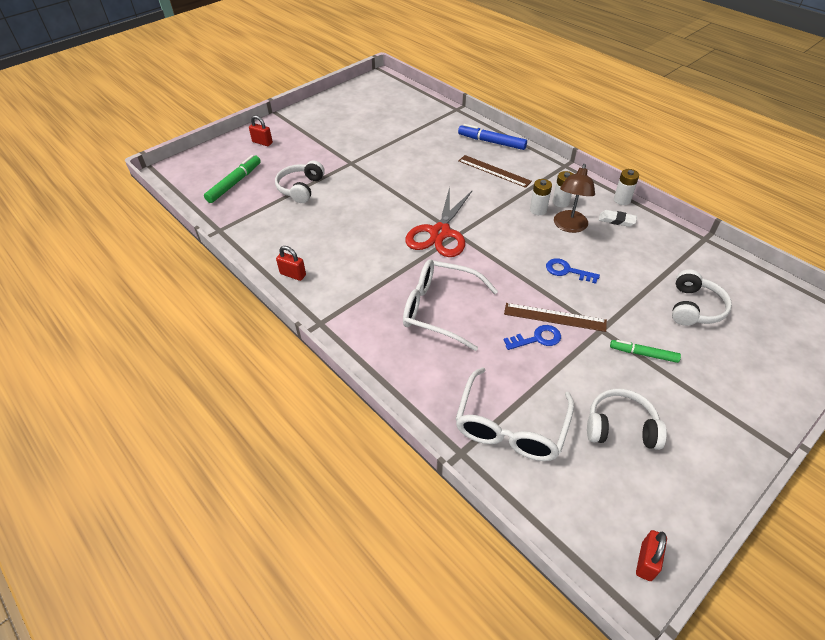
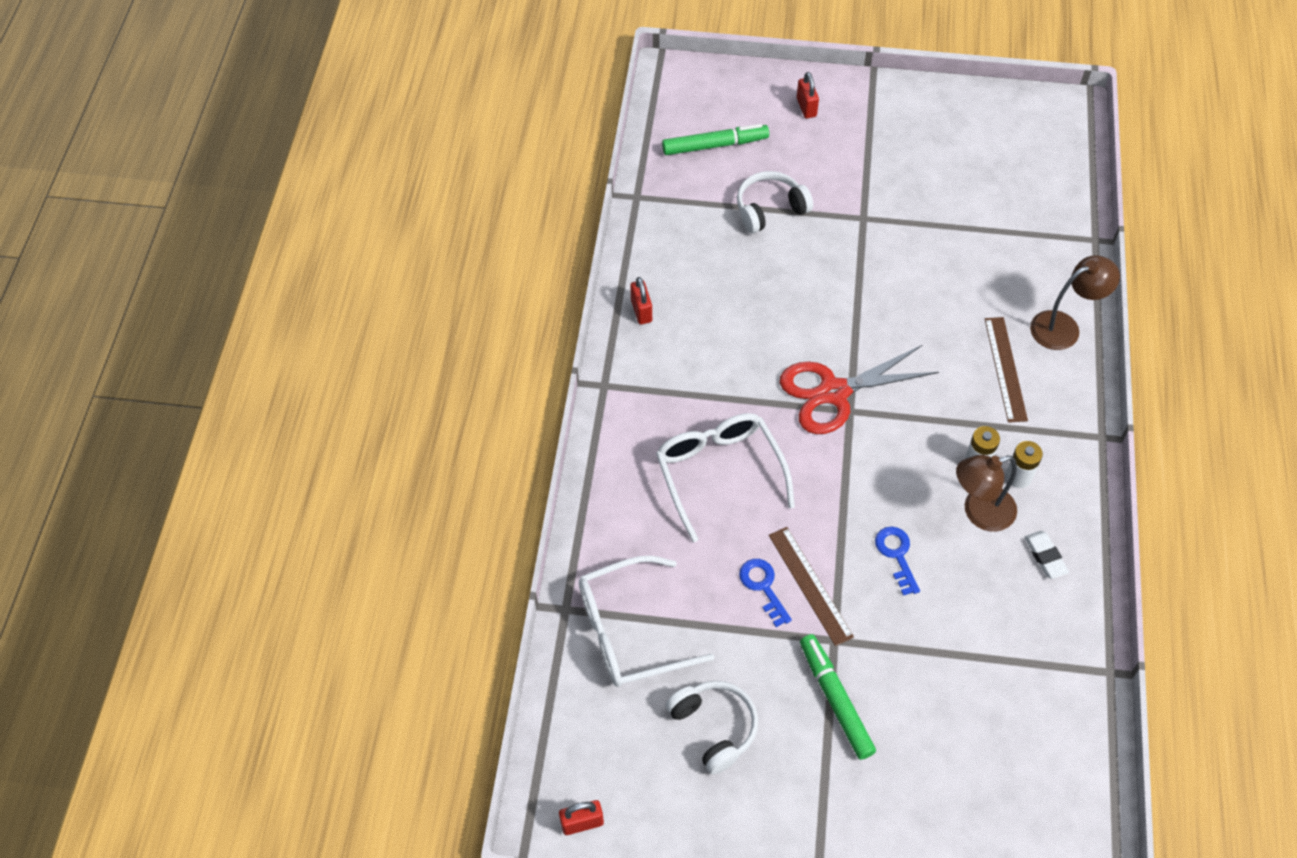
camera: 50 degrees right, 10 degrees up
(491, 142) = (1064, 326): blue marker -> brown lamp
(537, 338) = (763, 587): blue key -> blue key turned 150 degrees counterclockwise
(622, 200) = (1095, 540): white battery -> none
(643, 354) = (835, 699): green marker -> green marker, size x1.52
(694, 307) = (961, 717): white headphones -> none

